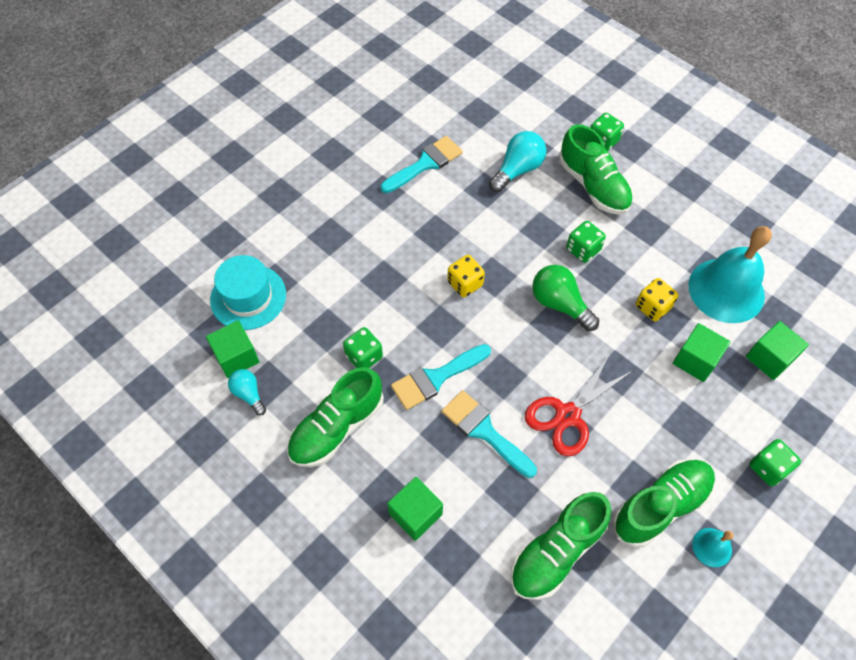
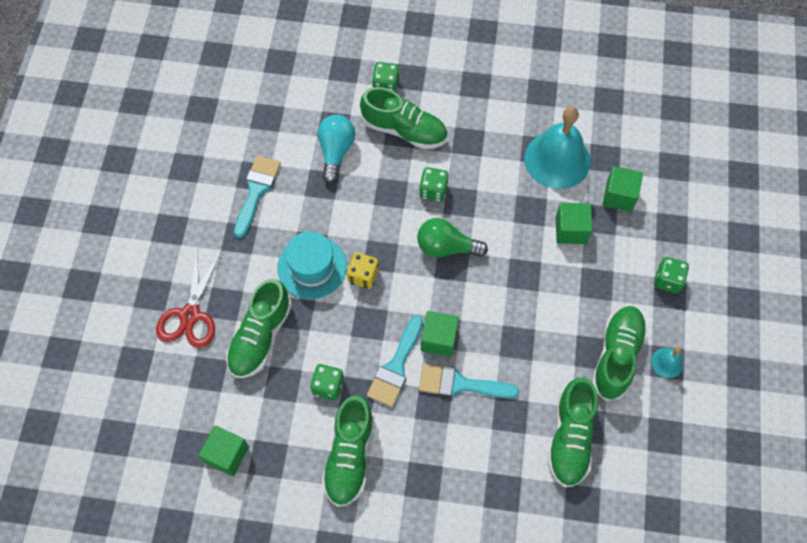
camera: 35 degrees left, 5 degrees up
(248, 297) = (196, 399): turquoise hat -> turquoise hat (312, 267)
(249, 394) = (260, 477): turquoise light bulb -> none
(339, 280) = (260, 337): none -> green shoe
(415, 514) = (455, 480): green cube -> green cube (439, 339)
(567, 415) = (511, 332): red scissors -> red scissors (190, 315)
(652, 307) = (514, 206): yellow dice -> none

